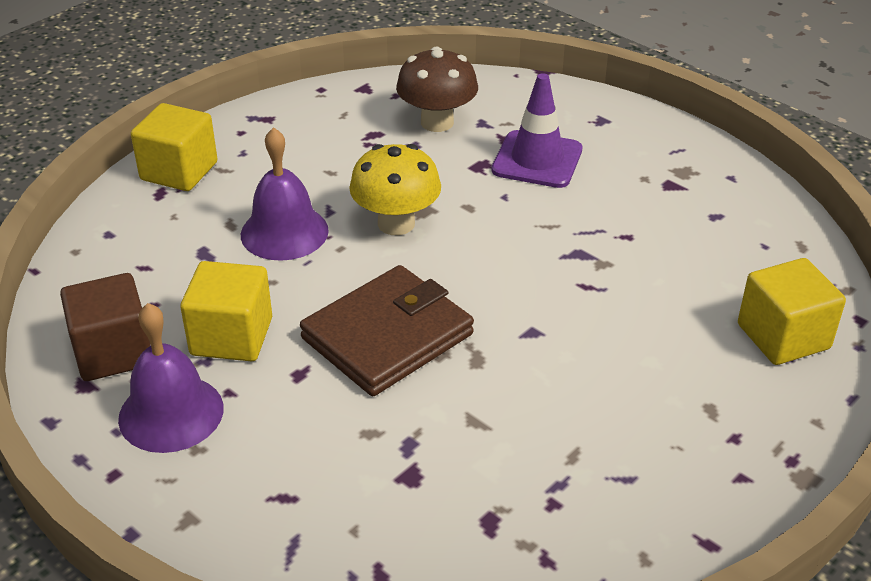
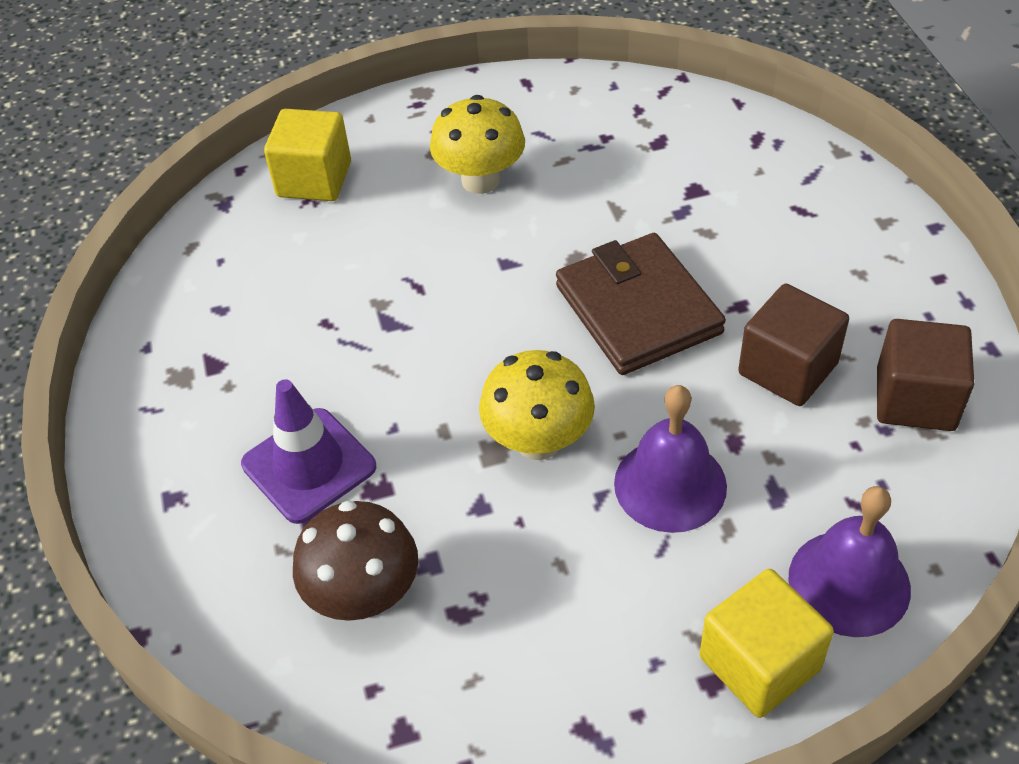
camera: 145 degrees left, 10 degrees up
(171, 413) = (873, 312): purple bell -> purple bell (849, 582)
(231, 336) = (787, 369): yellow cube -> brown cube
(387, 336) = (637, 309): brown wallet -> brown wallet turned 75 degrees clockwise
(632, 398) = (480, 180): none -> yellow mushroom

